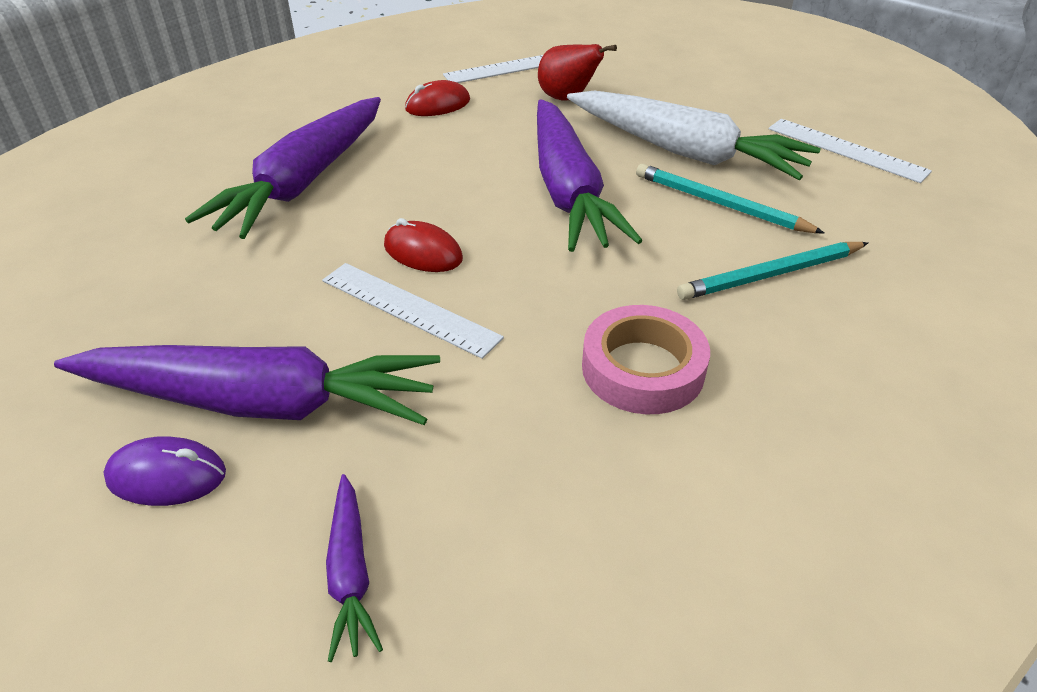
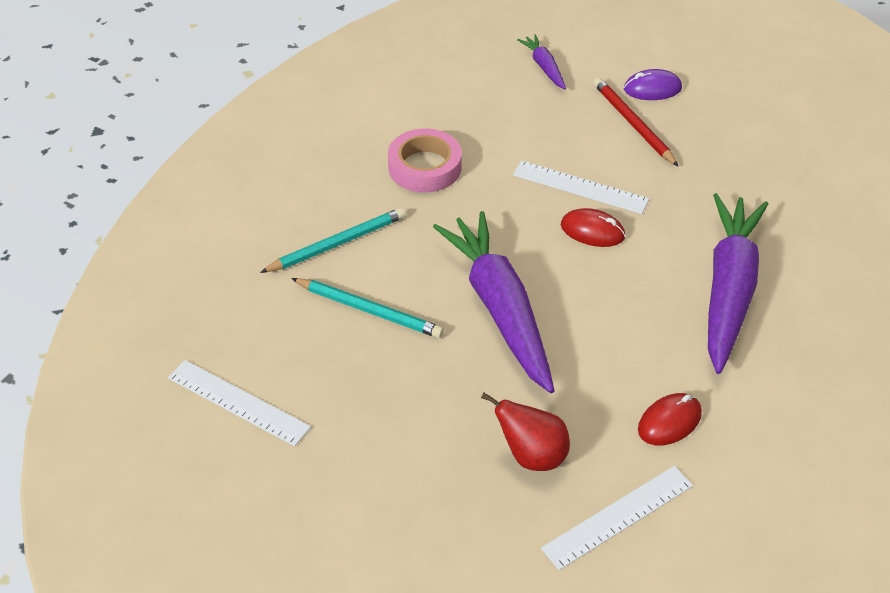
camera: 170 degrees right, 5 degrees up
(260, 402) = (633, 124): purple carrot -> red pencil
(684, 152) = (399, 377): white carrot -> none

